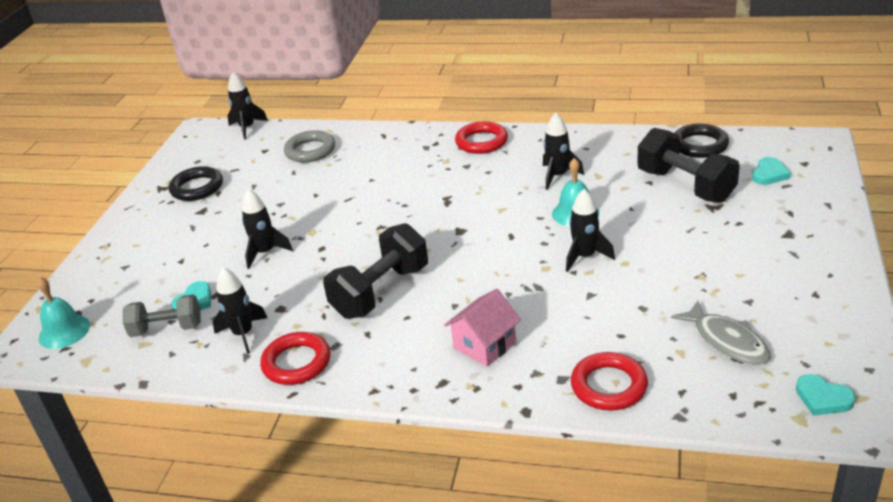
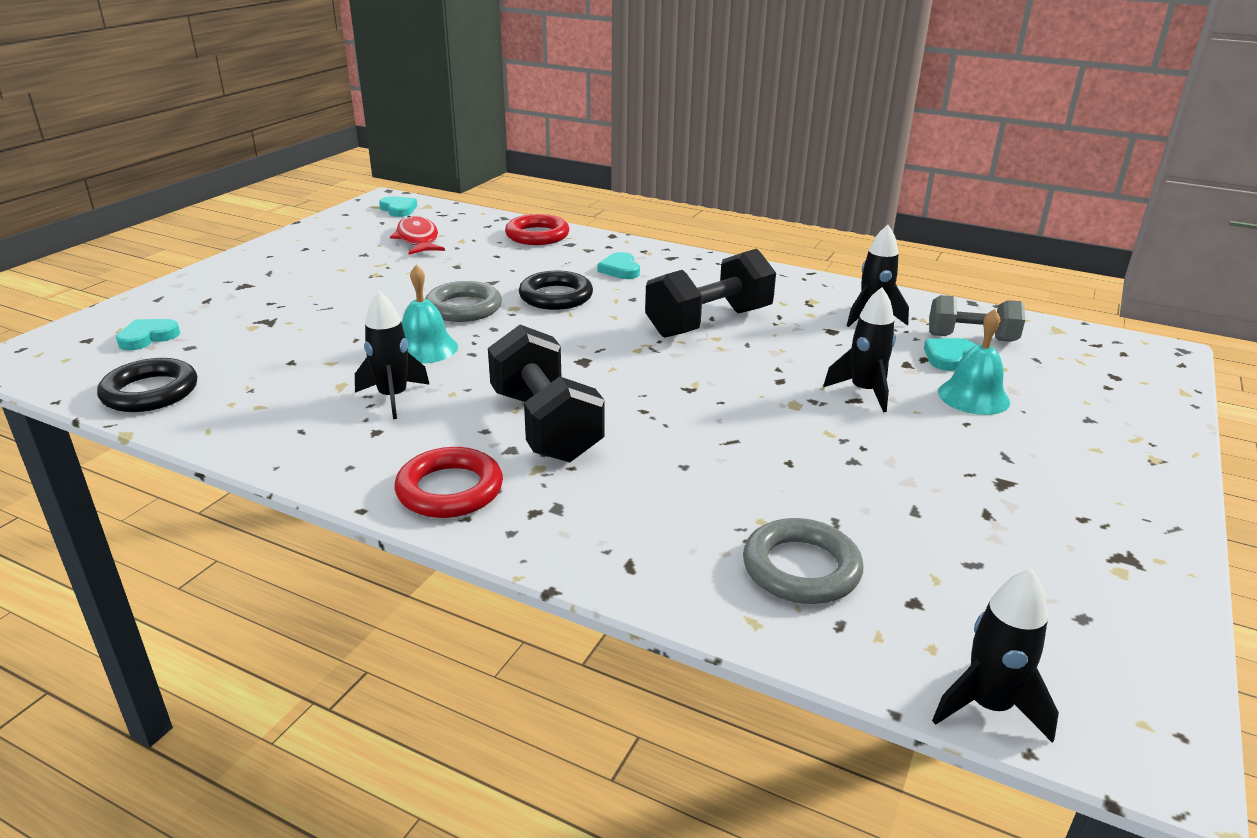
camera: 170 degrees left, 5 degrees down
(64, 331) = (1114, 360): turquoise bell -> turquoise bell (973, 397)
(197, 188) = (1040, 537): black ring -> black ring (556, 296)
(296, 363) = (808, 289): red ring -> none
(484, 345) = (620, 269): pink house -> turquoise heart
(585, 257) = (464, 308): black rocket -> grey ring
(685, 186) = (258, 347): black dumbbell -> black dumbbell (545, 426)
(727, 341) = (418, 239): grey fish -> red fish

